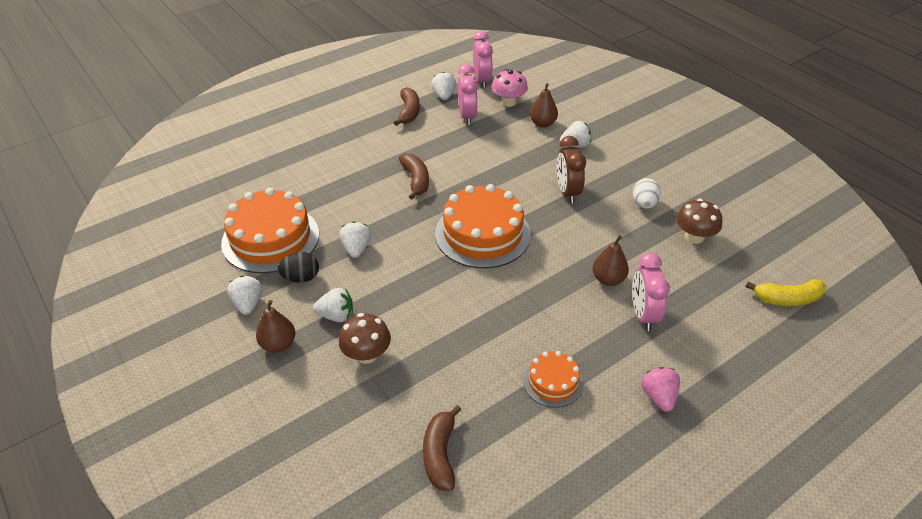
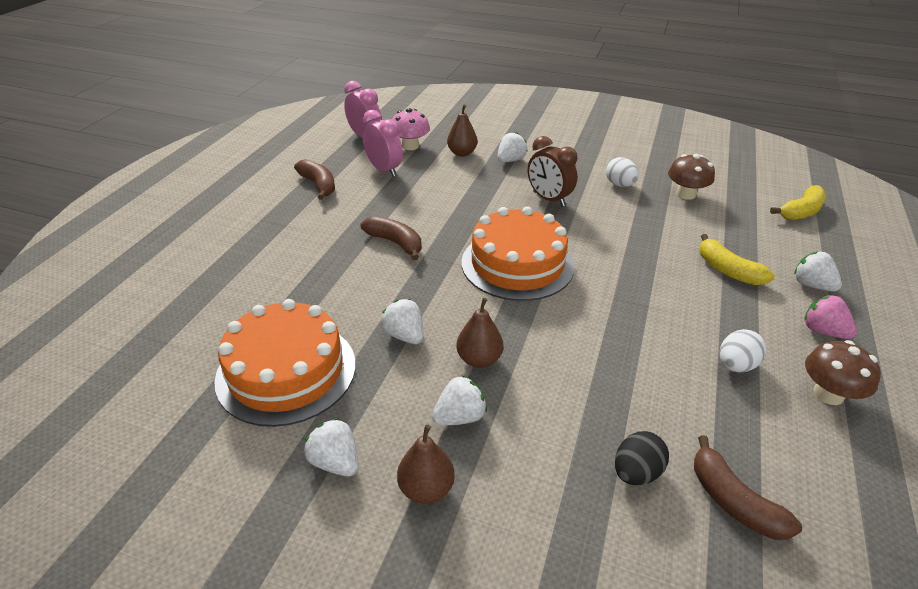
camera: 35 degrees left, 5 degrees down
(301, 278) = (372, 396): black egg -> black egg (636, 472)
(366, 354) = (540, 440): brown mushroom -> brown mushroom (828, 394)
(444, 96) = (340, 160): white strawberry -> white strawberry (811, 285)
(553, 382) = (736, 365): orange cake -> white egg
(608, 279) = (667, 254): brown pear -> brown pear (479, 359)
(643, 315) = (727, 270): pink clock -> yellow banana

